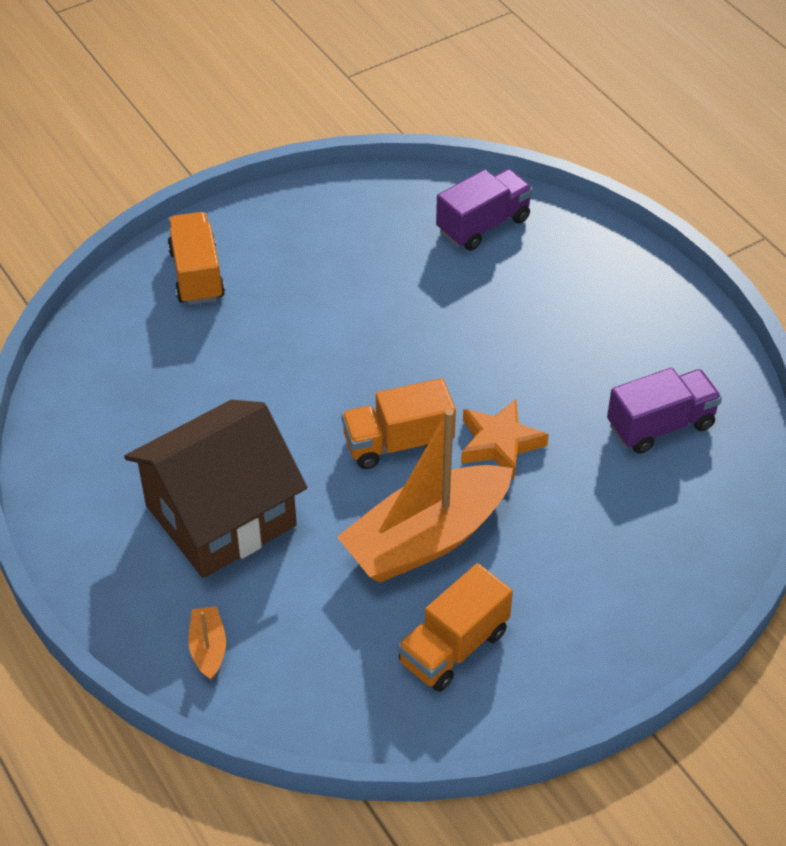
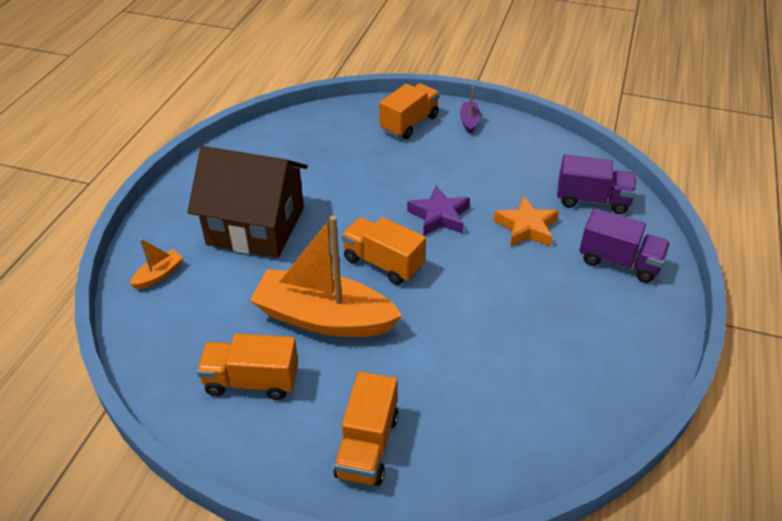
camera: 50 degrees right, 5 degrees down
(255, 225) = (469, 122): none -> purple boat
(378, 353) = (439, 216): none -> purple star
(500, 443) = (434, 307): orange star -> orange star (526, 227)
(616, 601) = (367, 445): none -> orange truck
(660, 425) = (543, 378): purple truck -> purple truck (619, 262)

